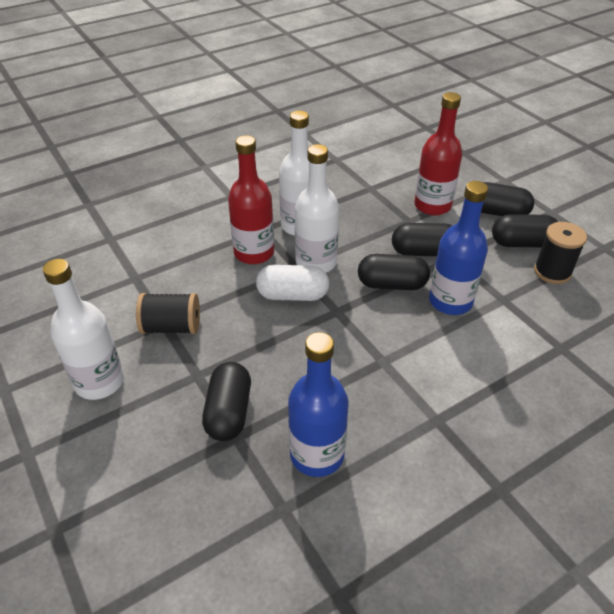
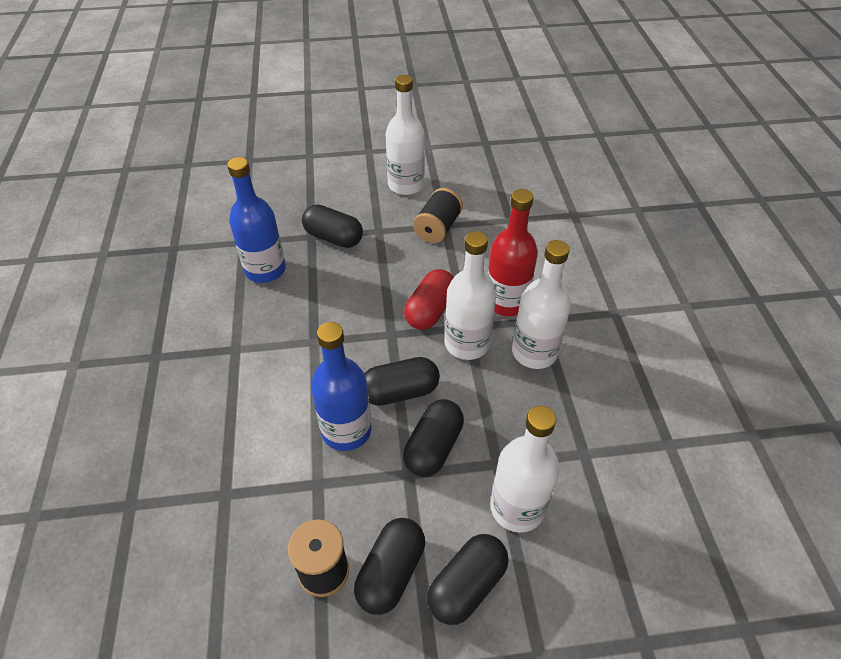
camera: 115 degrees right, 5 degrees up
(292, 295) = (430, 310): white capsule -> red capsule
(392, 284) = (400, 392): black capsule -> black capsule turned 45 degrees clockwise
(432, 205) = (517, 507): red bottle -> white bottle

